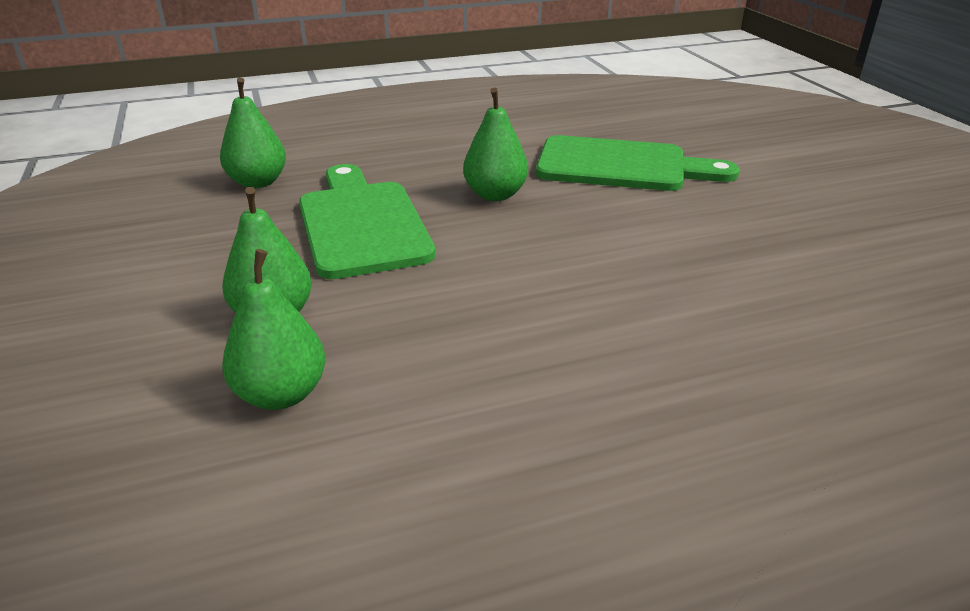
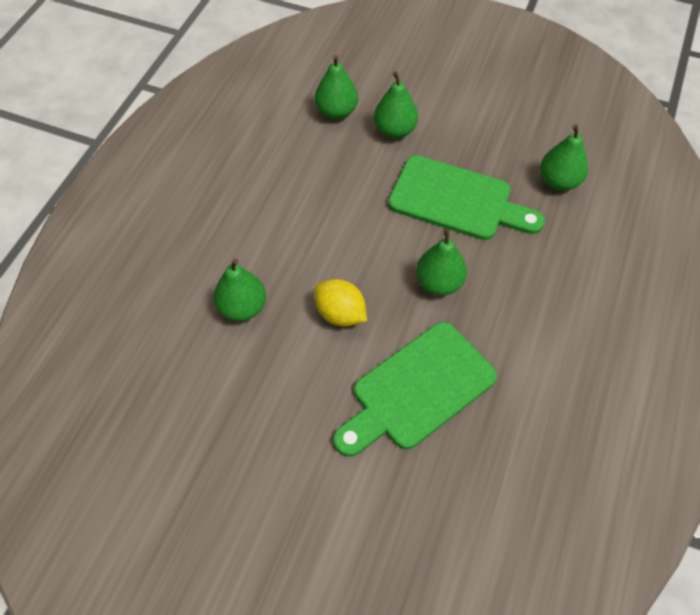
camera: 130 degrees right, 25 degrees up
(622, 227) = (340, 314): none -> yellow lemon
(731, 287) = (242, 307): none -> green pear

